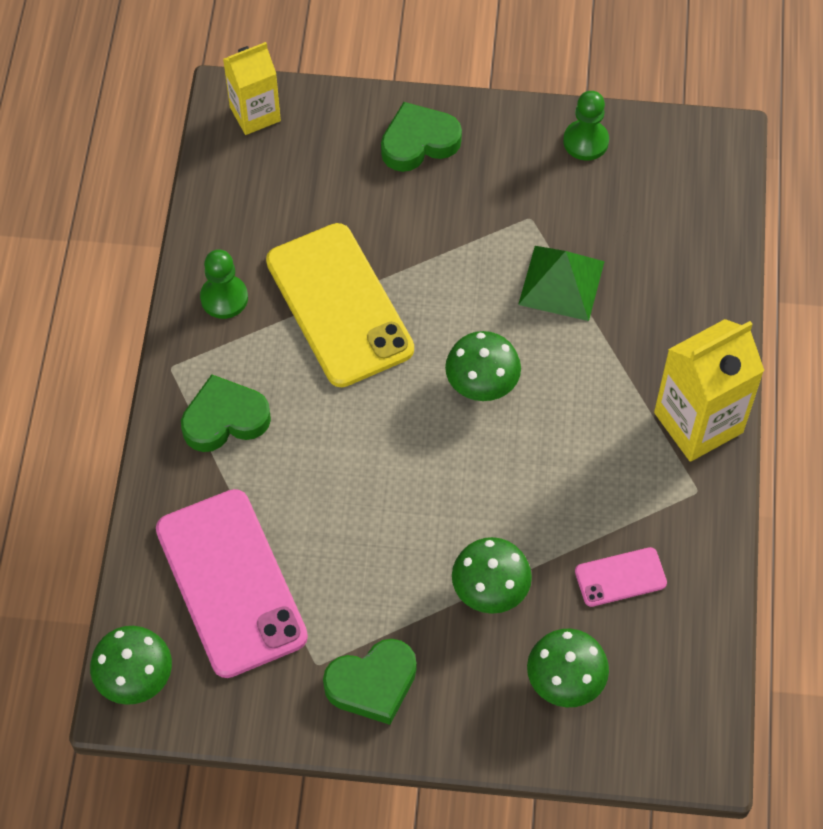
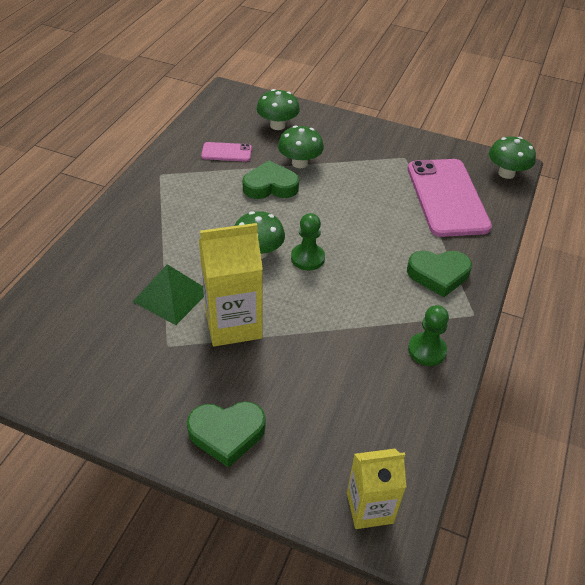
camera: 165 degrees left, 15 degrees down
(339, 305) = (339, 323): yellow phone -> none
(372, 684) = (377, 145): green heart -> green heart (270, 186)
(585, 141) = (86, 393): green pawn -> green pawn (307, 258)
(698, 422) = (136, 202): yellow carton -> yellow carton (233, 324)

